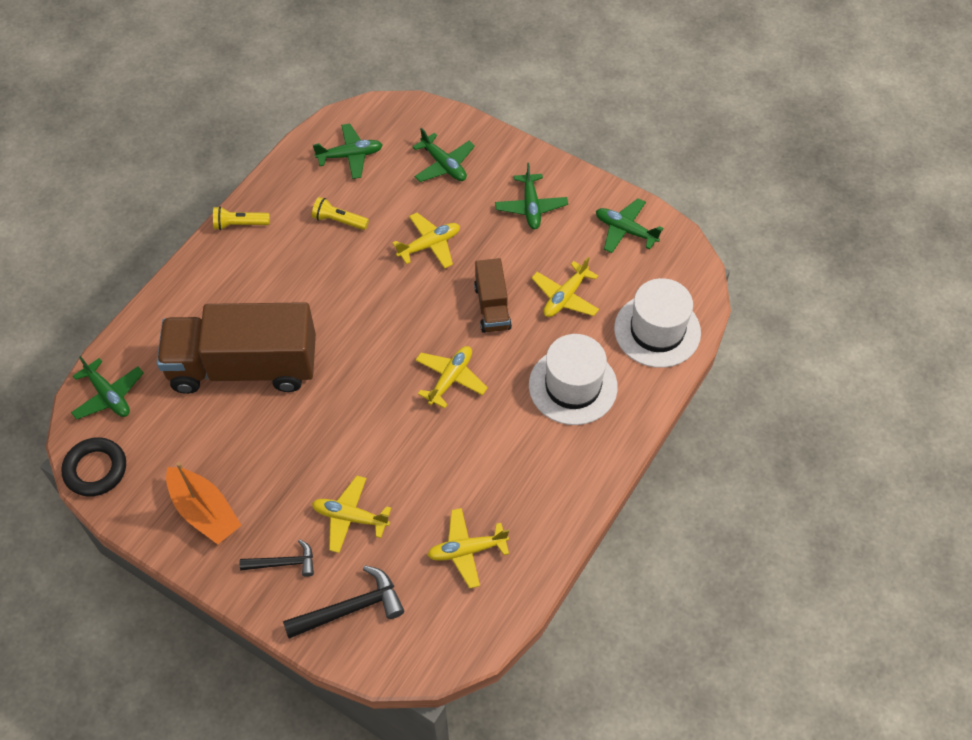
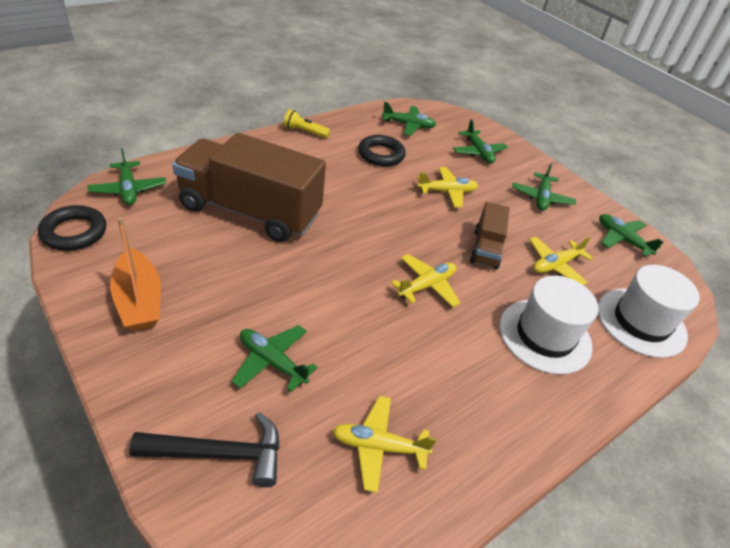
camera: 15 degrees right, 15 degrees down
(283, 563) = (179, 376): black hammer -> none
(339, 221) = (381, 154): yellow flashlight -> black ring
(350, 517) = (272, 362): yellow plane -> green plane

